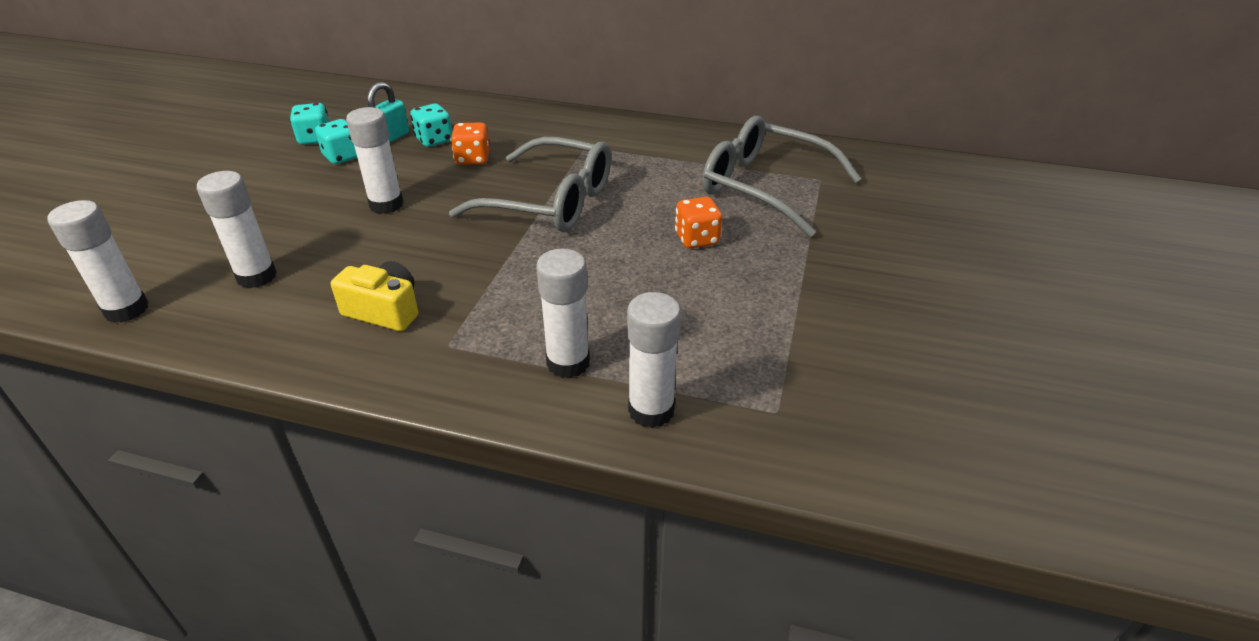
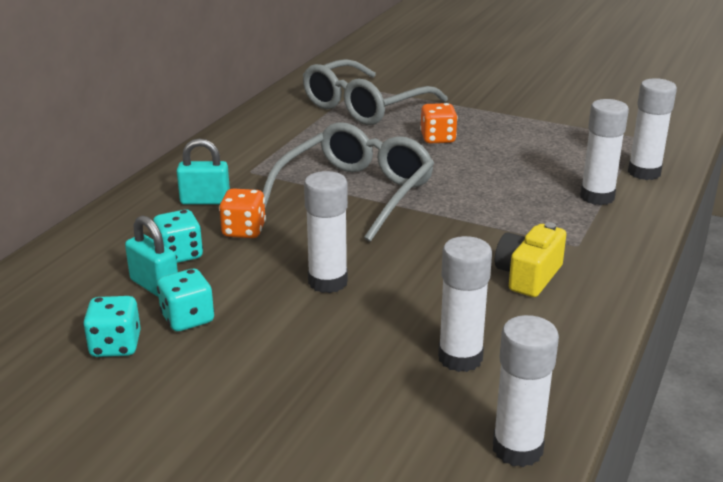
camera: 80 degrees left, 10 degrees down
(524, 136) = (205, 201): none -> turquoise padlock

